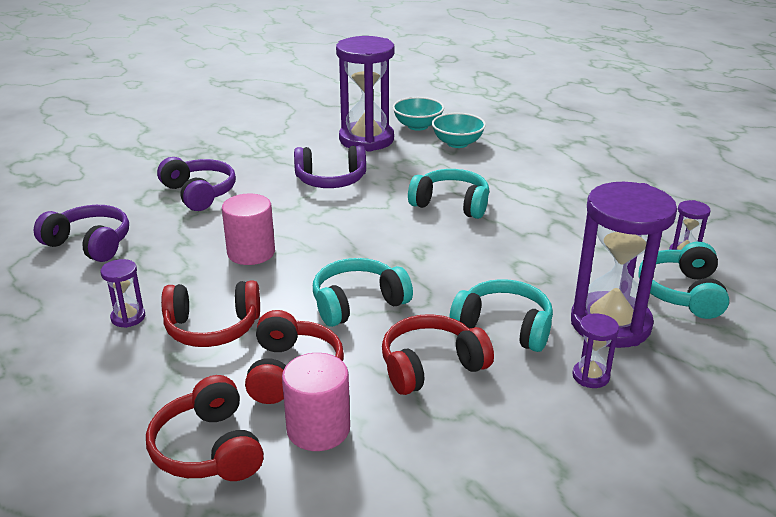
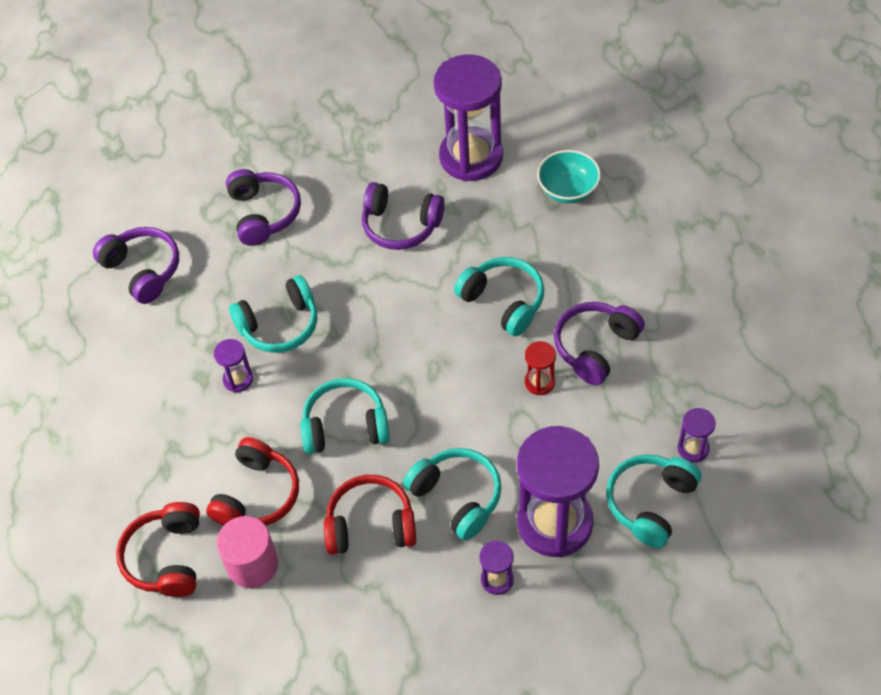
camera: 25 degrees right, 25 degrees up
(128, 317) = (149, 386): purple hourglass -> purple hourglass (238, 379)
(212, 328) = (212, 421): red headphones -> none
(251, 253) = (280, 325): pink cylinder -> turquoise headphones
(417, 126) = (541, 143): turquoise bowl -> none
(520, 242) = (539, 382): none -> red hourglass
(550, 214) = (595, 347): none -> purple headphones

